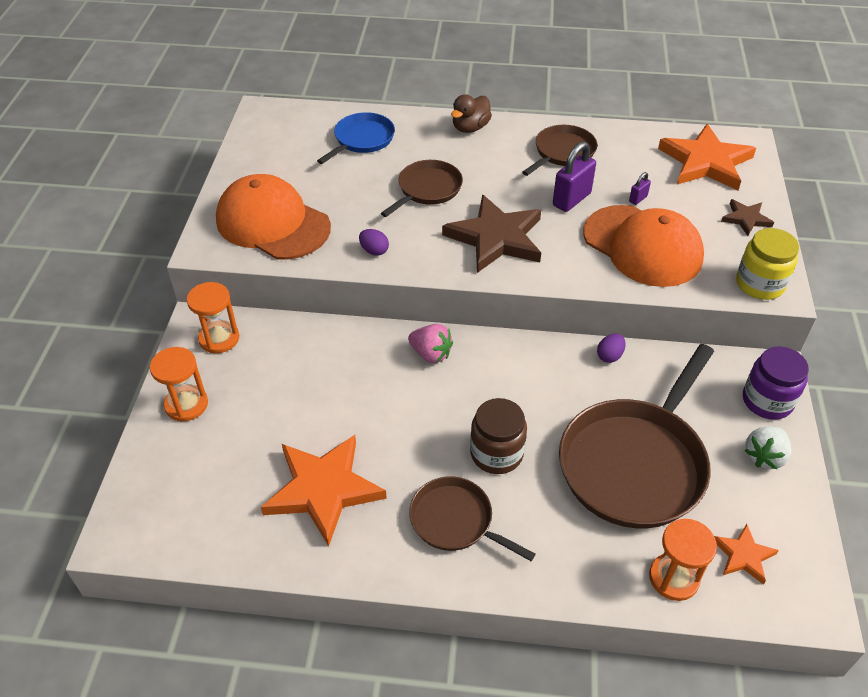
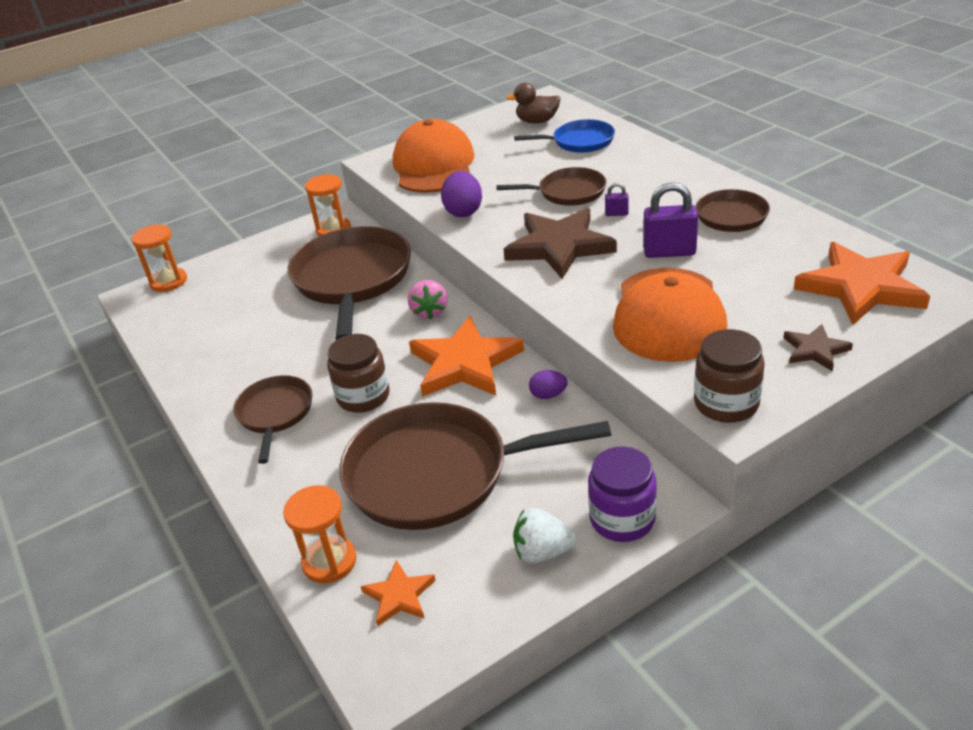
camera: 55 degrees right, 10 degrees down
(186, 404) = (262, 254): orange hourglass -> orange hourglass (168, 282)
(319, 370) = (352, 279): none -> brown pan
(323, 489) = (245, 343): orange star -> orange star (465, 363)
(374, 251) = (463, 211): purple egg -> purple egg, size x1.70
(470, 128) = (677, 167): brown duck -> brown duck (537, 121)
(638, 199) = (731, 281): purple padlock -> purple padlock (616, 214)
(759, 284) = (726, 403): yellow jar -> brown jar

